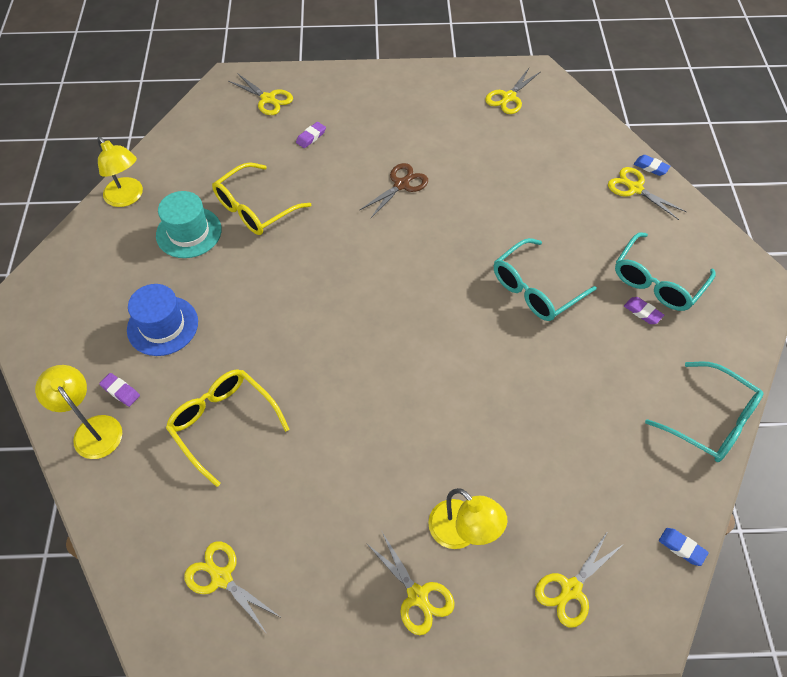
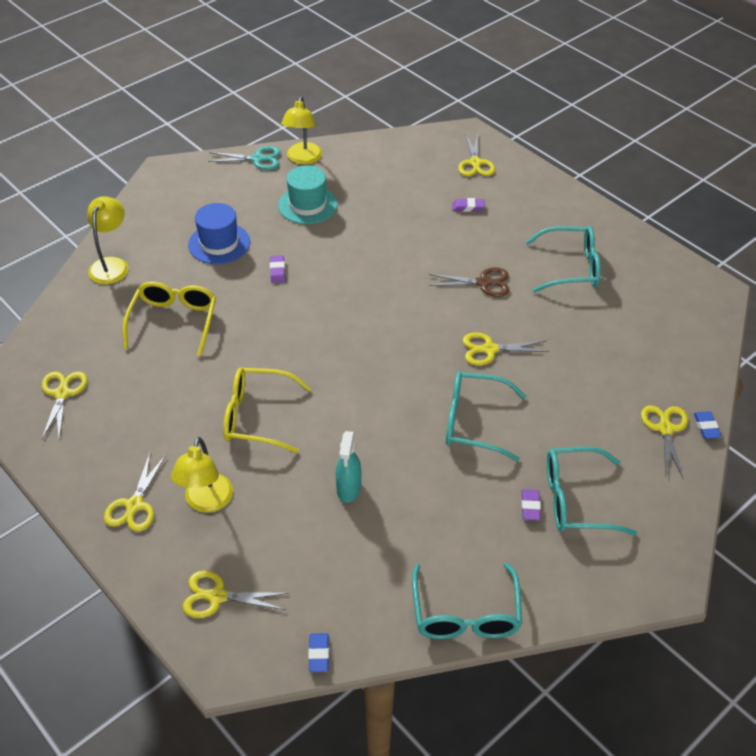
camera: 50 degrees right, 10 degrees down
(88, 228) = (257, 159): none -> turquoise scissors
(120, 391) = (150, 258): purple eraser -> purple eraser (277, 271)
(254, 209) = (365, 222): yellow glasses -> yellow glasses (256, 417)
(438, 126) = (571, 267): none -> turquoise glasses
(509, 97) = (662, 290): yellow scissors -> yellow scissors (490, 349)
(533, 416) = (348, 488): none -> turquoise spray bottle

